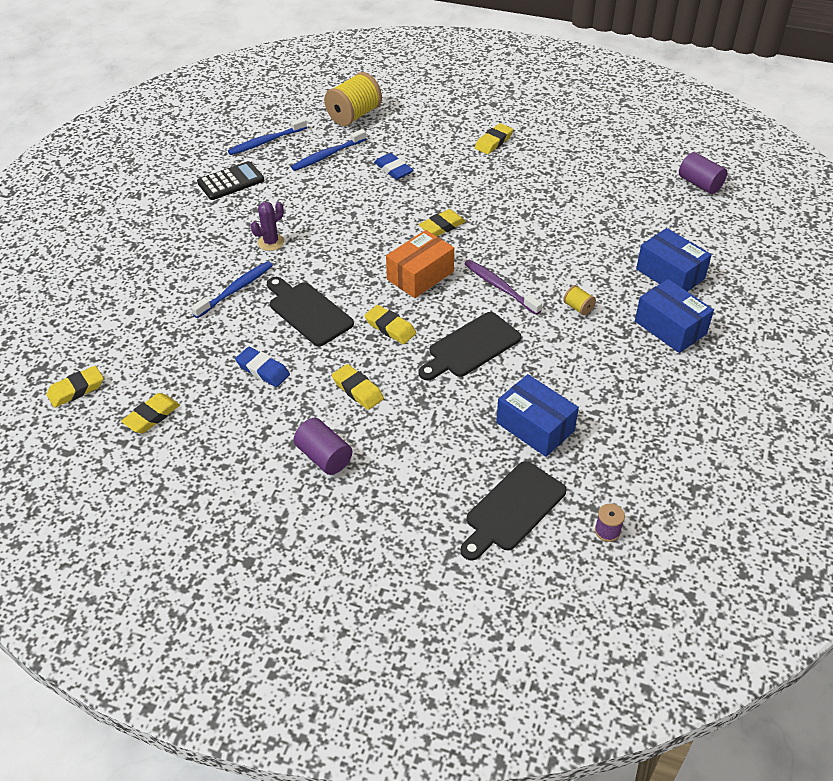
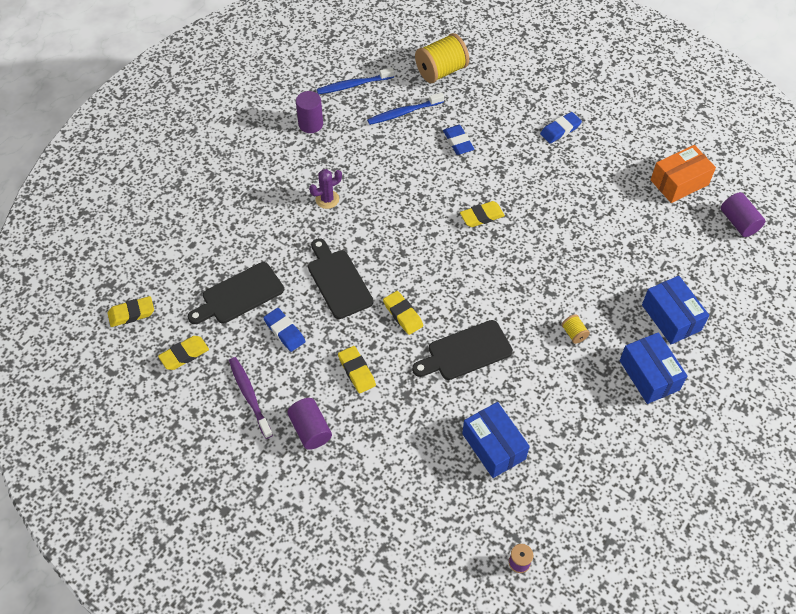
camera: 15 degrees right, 10 degrees up
(231, 181) = (310, 124): black calculator -> purple cylinder
(235, 290) = (284, 243): blue toothbrush -> none
(420, 276) = (445, 266): orange box -> orange box (679, 182)
(493, 142) = (560, 130): yellow eraser -> blue eraser
(500, 287) = (511, 295): purple toothbrush -> purple toothbrush (249, 396)
(512, 509) = (448, 520): black cutting board -> black cutting board (239, 295)

